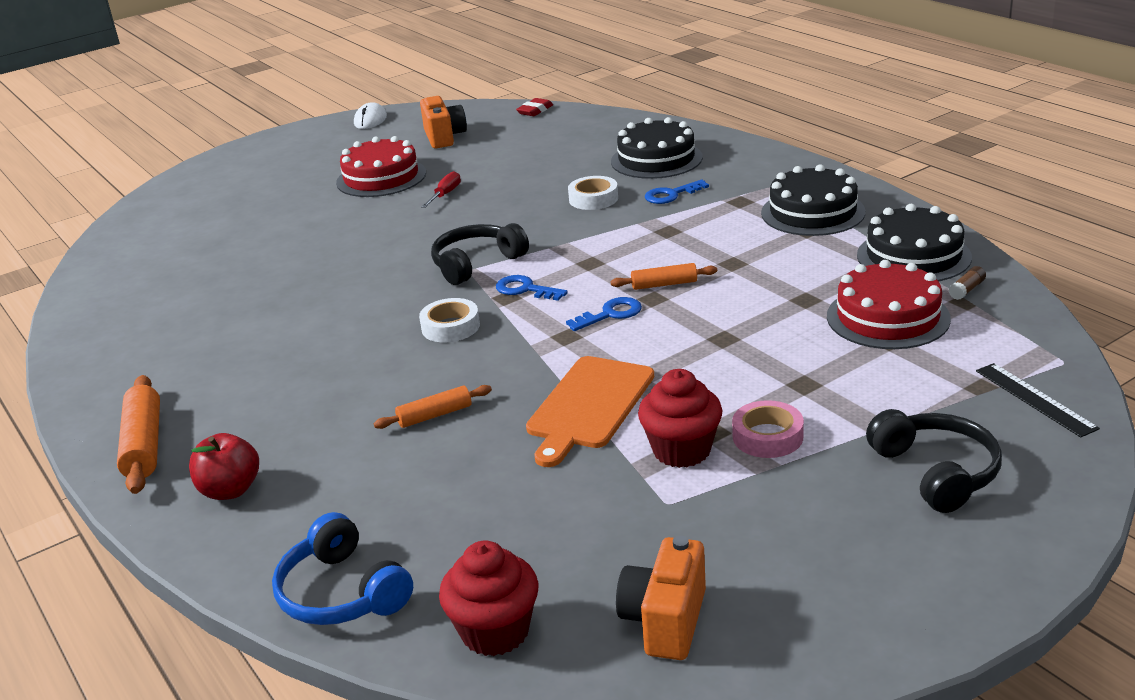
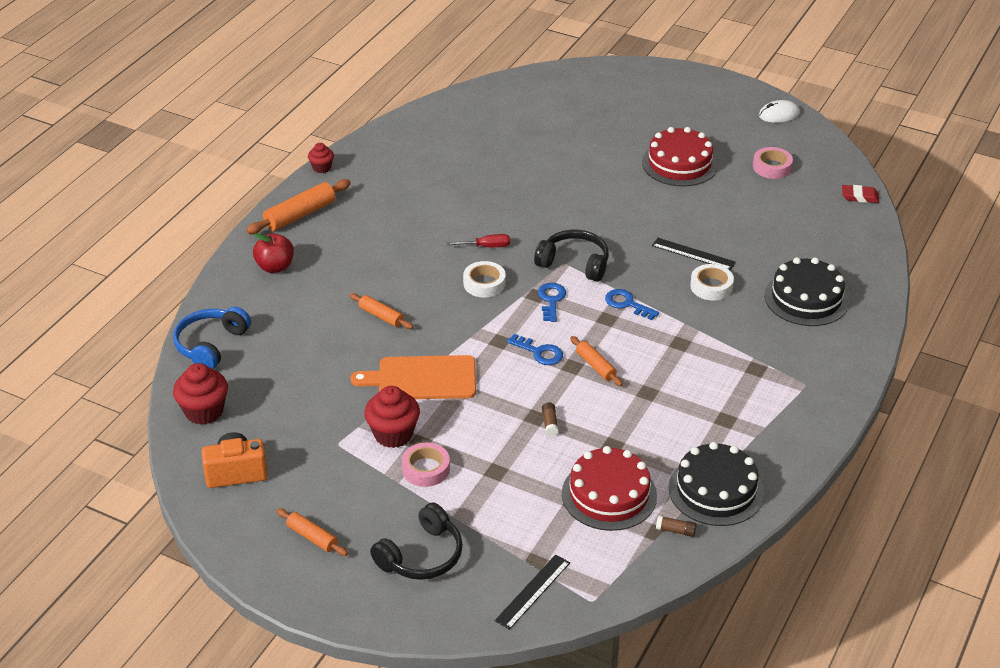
camera: 60 degrees right, 10 degrees up
(68, 406) = (321, 168): none -> red cupcake
(444, 137) = (772, 167): orange camera -> pink tape
(445, 194) = (671, 207): red screwdriver -> red screwdriver (486, 246)
(533, 198) = (693, 254): none -> black ruler
(671, 195) = (744, 327): blue key -> blue key (627, 304)
(742, 331) = (550, 423): none -> brown glue stick
(813, 212) = (760, 415): black cake -> none
(854, 566) = (312, 537): none -> orange rolling pin

